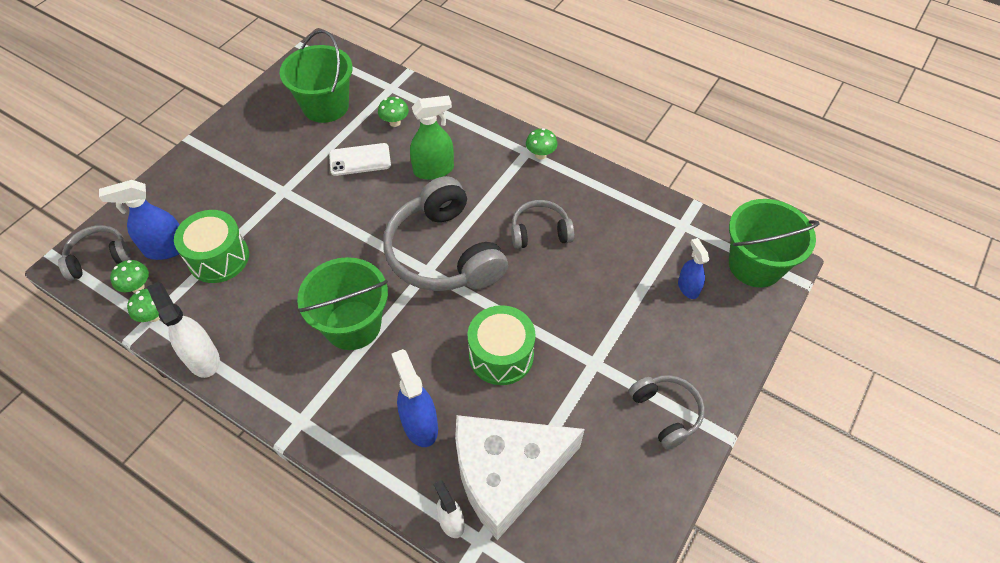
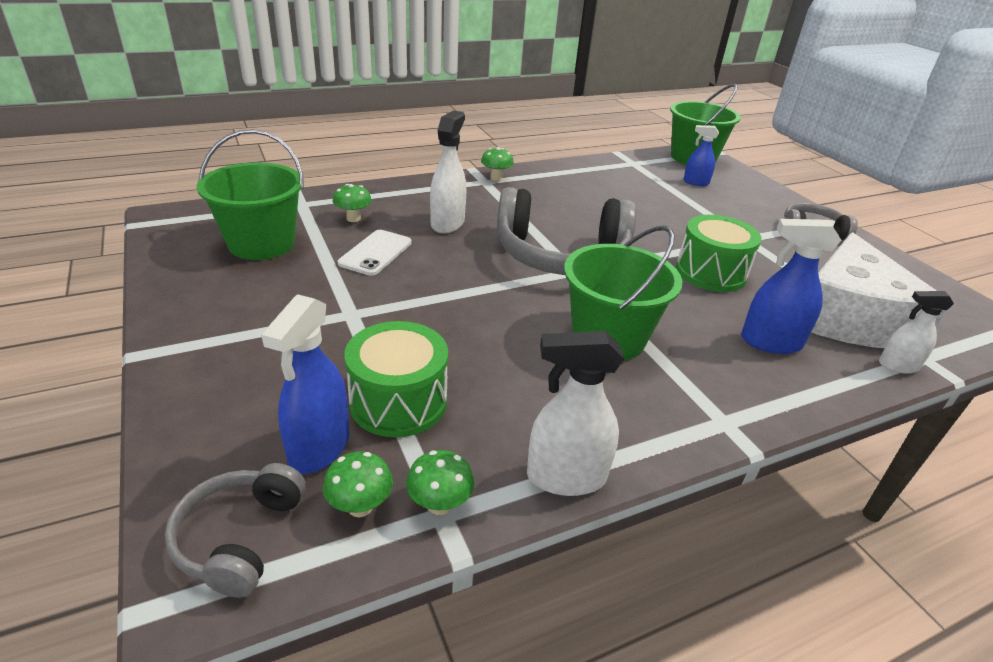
camera: 60 degrees left, 20 degrees down
(434, 170) = (447, 223): green spray bottle -> white spray bottle
(540, 232) = (583, 208): grey headphones -> none

